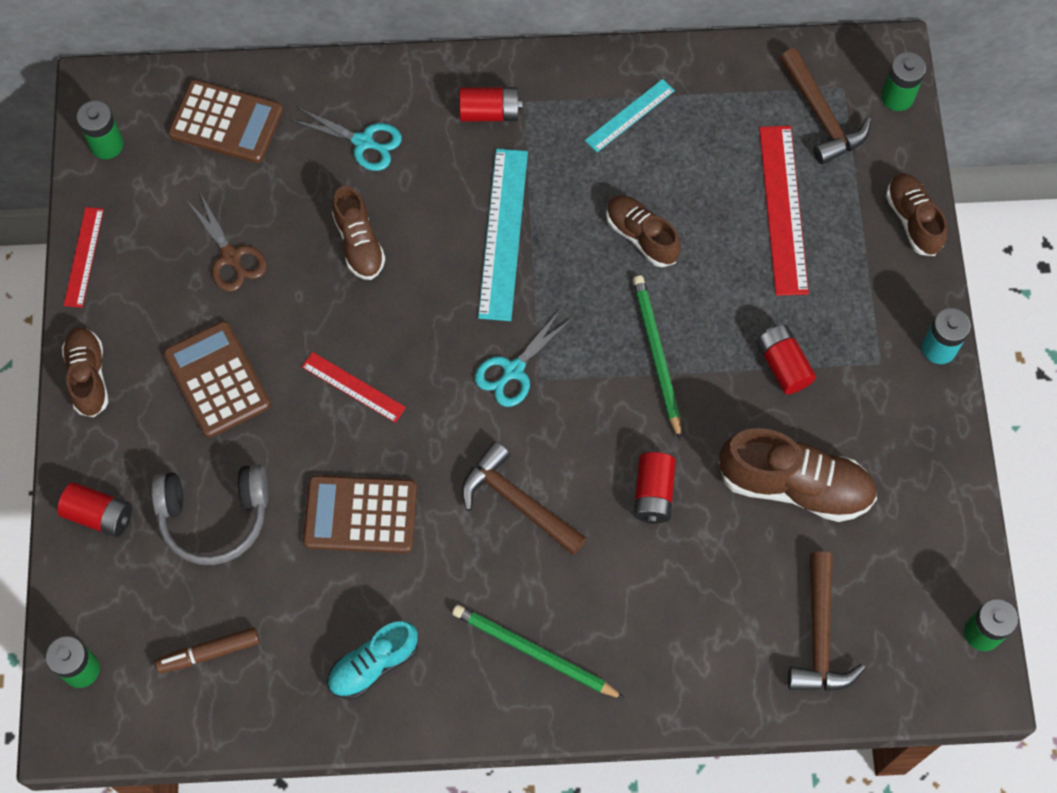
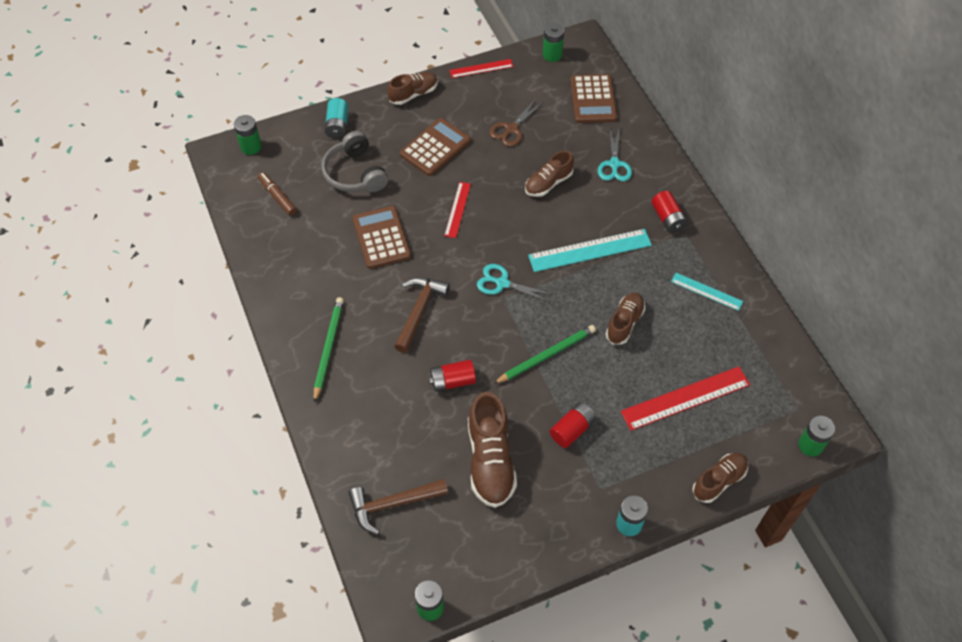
camera: 70 degrees right, 10 degrees down
(99, 515) = (337, 125): red battery -> turquoise battery
(373, 665) = (295, 272): turquoise shoe -> none
(821, 116) = (768, 401): brown hammer -> none

